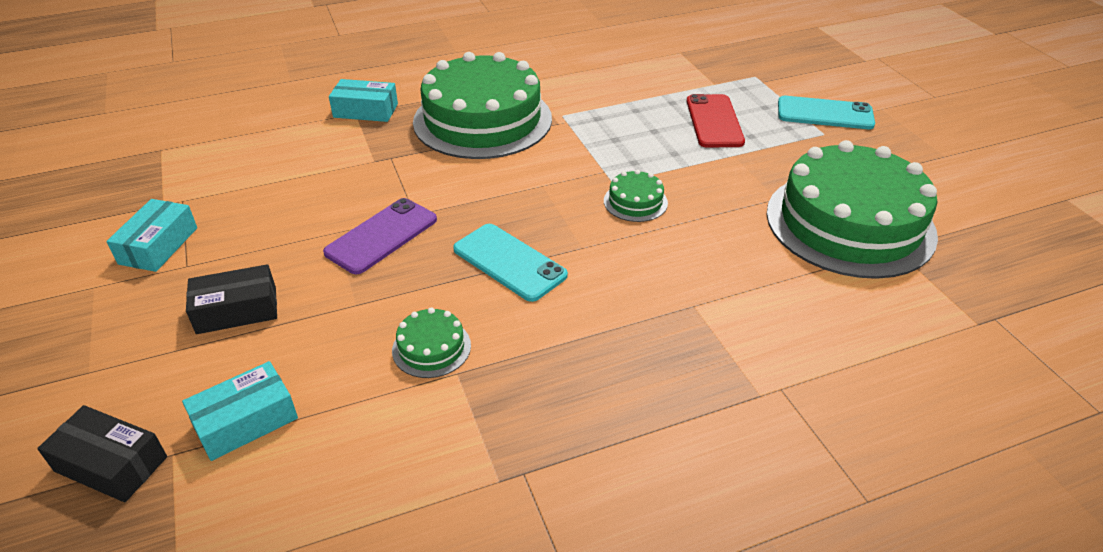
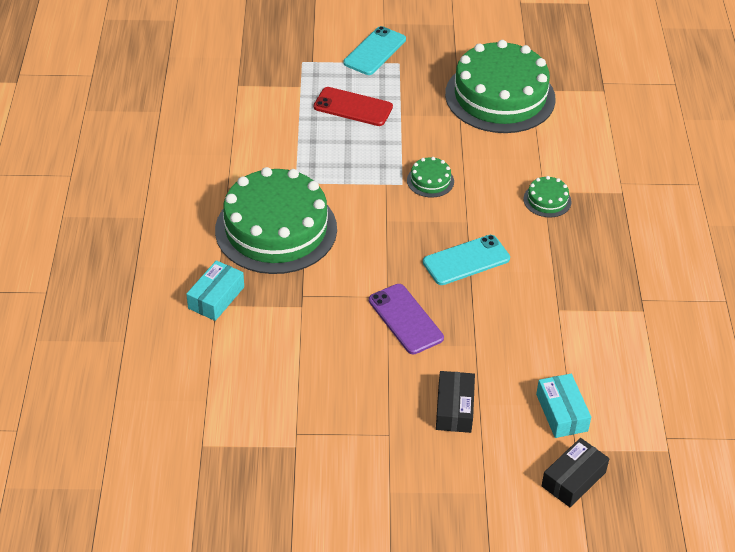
camera: 70 degrees left, 5 degrees up
(158, 246) = (354, 450): turquoise box -> none
(431, 348) = (532, 316): green cake -> green cake (547, 200)

